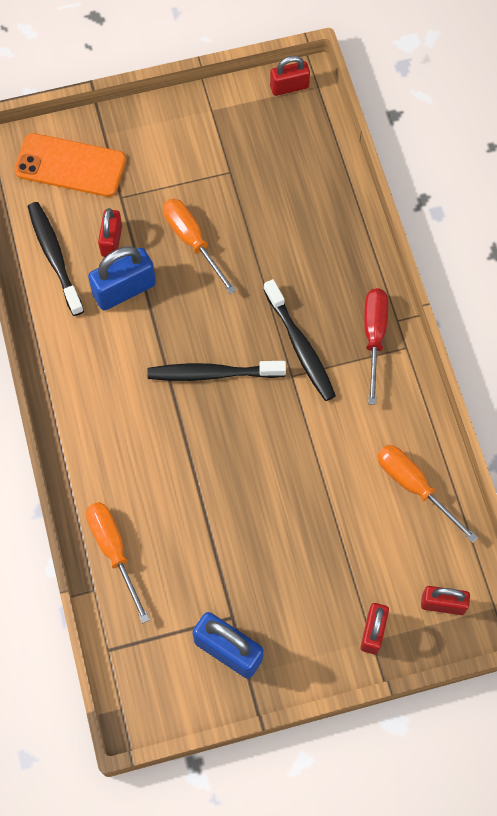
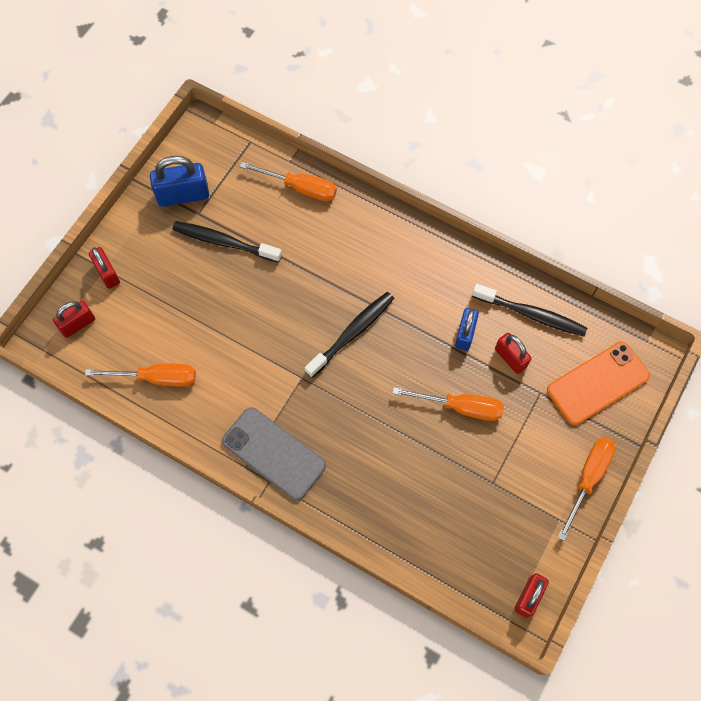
camera: 135 degrees right, 0 degrees up
(124, 289) = (465, 334): blue padlock -> blue padlock, size x0.65
(159, 115) = (588, 478): none -> orange screwdriver
(300, 347) = (315, 401): black toothbrush -> black toothbrush (224, 242)
(374, 337) = (273, 453): red screwdriver -> grey phone

